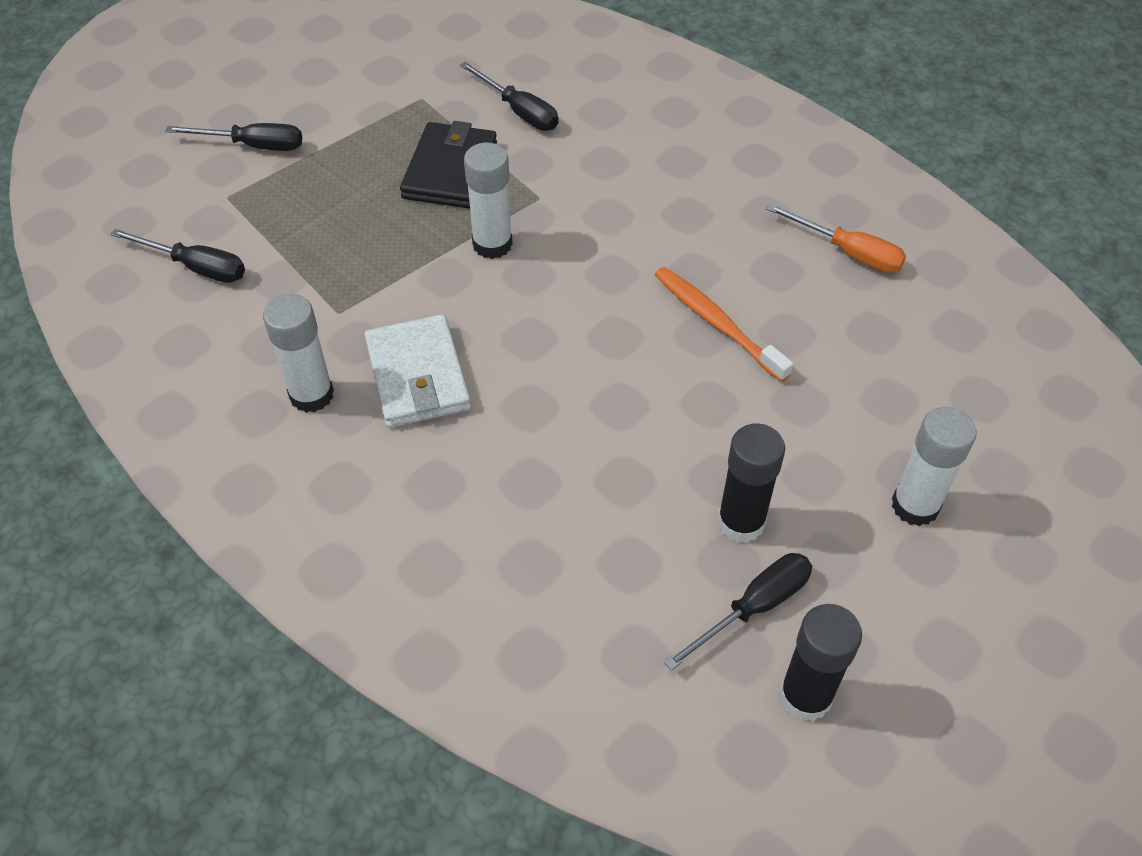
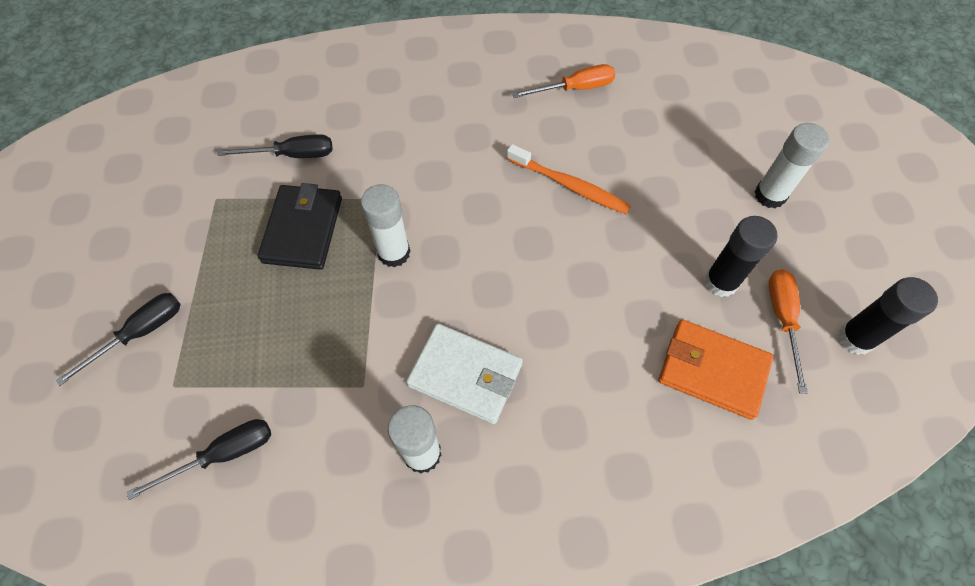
camera: 50 degrees left, 10 degrees up
(450, 170) = (303, 230): black wallet -> black wallet turned 45 degrees clockwise
(620, 575) = (712, 370): none -> orange wallet
(717, 323) = (569, 185): orange toothbrush -> orange toothbrush turned 150 degrees counterclockwise
(753, 608) = (782, 319): black screwdriver -> orange screwdriver

